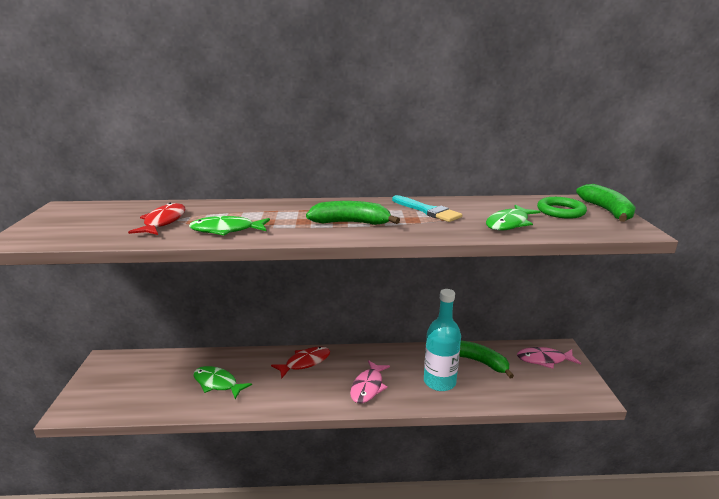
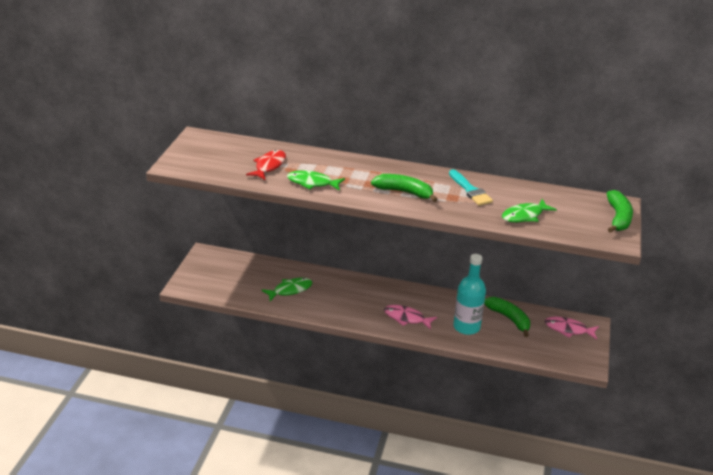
camera: 15 degrees right, 10 degrees up
(217, 383) = (290, 290): green fish -> green fish turned 105 degrees clockwise
(305, 362) = (362, 288): red fish -> none
(368, 387) = (406, 318): pink fish -> pink fish turned 75 degrees clockwise
(560, 211) = (578, 211): green ring -> none

